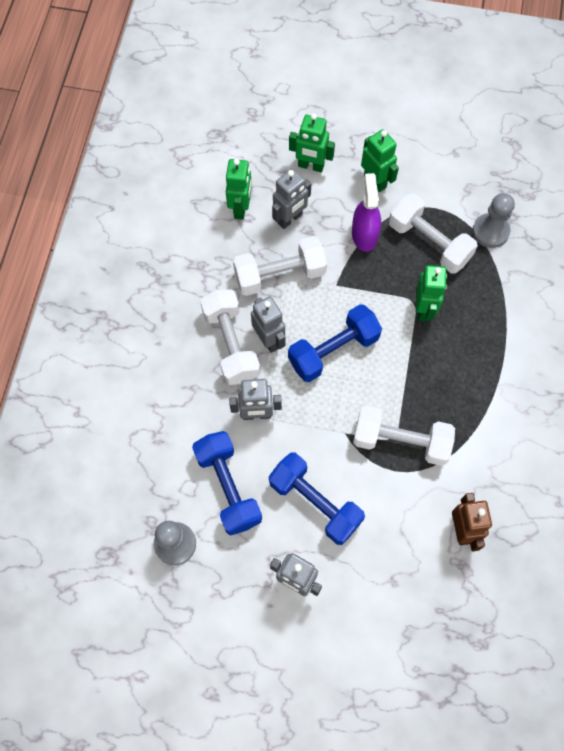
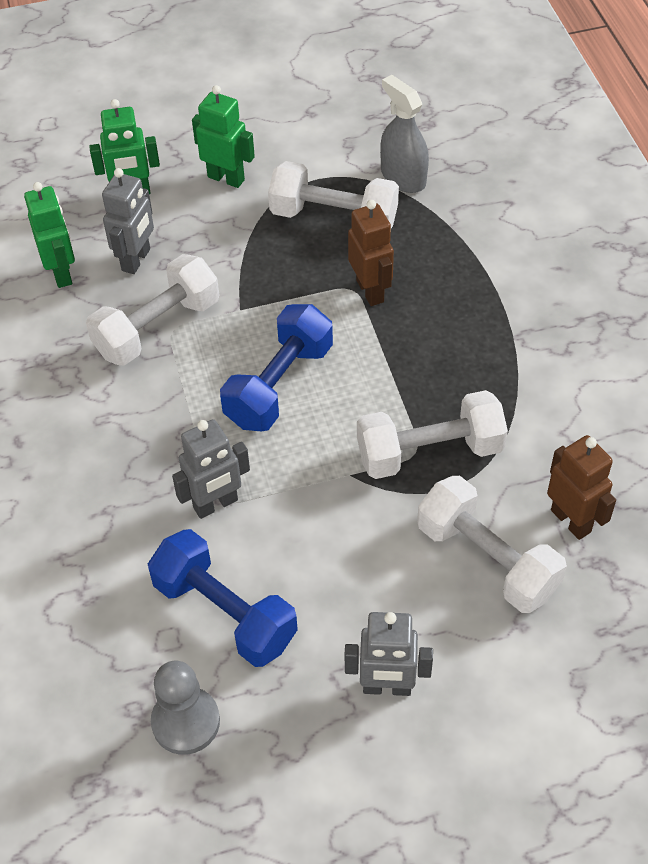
camera: 25 degrees left, 15 degrees down
(231, 344) = (133, 435): white dumbbell -> white dumbbell (487, 560)
(269, 339) = (184, 408): grey robot -> none
(315, 503) = (358, 577): blue dumbbell -> none
(364, 234) = (245, 240): purple spray bottle -> none
(424, 309) = (370, 291): green robot -> brown robot
(490, 231) = (403, 177): grey pawn -> grey spray bottle

